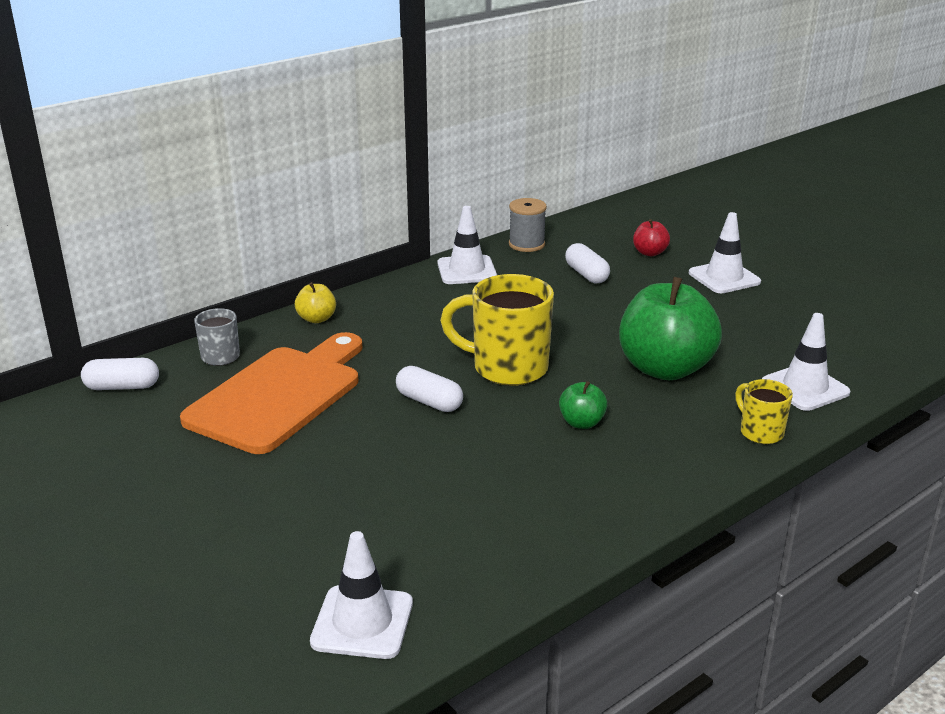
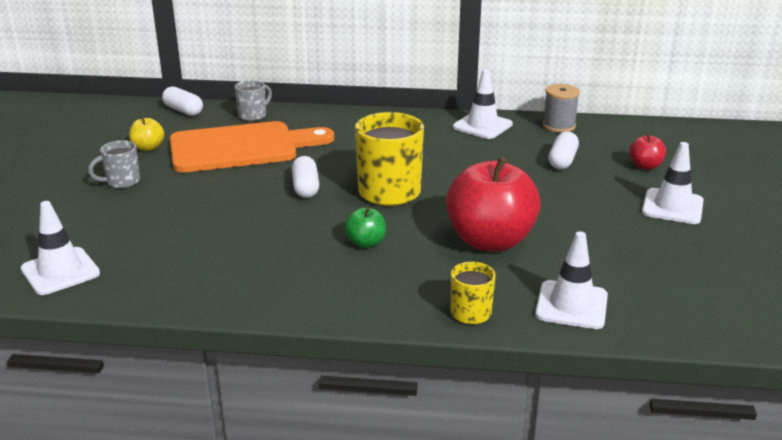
camera: 45 degrees right, 0 degrees up
(222, 498) = (121, 182): none -> grey mug
(316, 319) = (338, 117): yellow apple -> yellow apple (148, 148)
(665, 369) = (490, 241): green apple -> red apple

